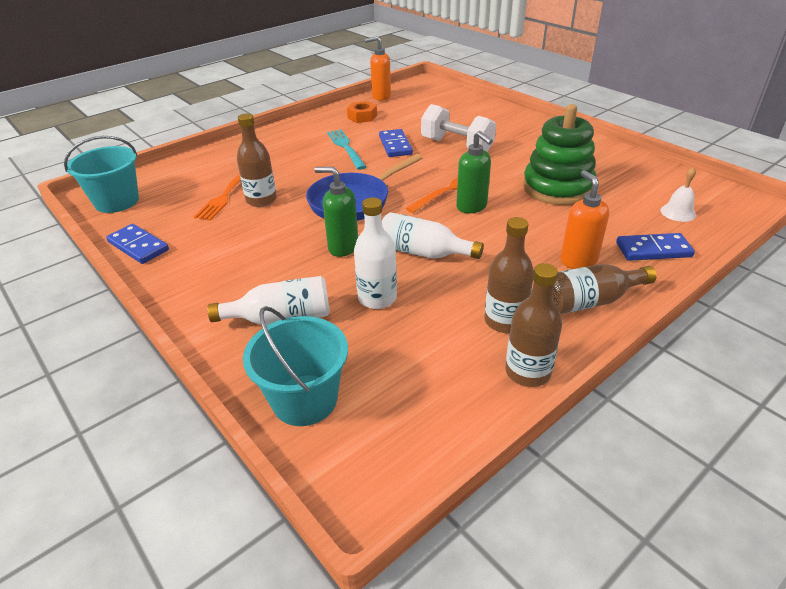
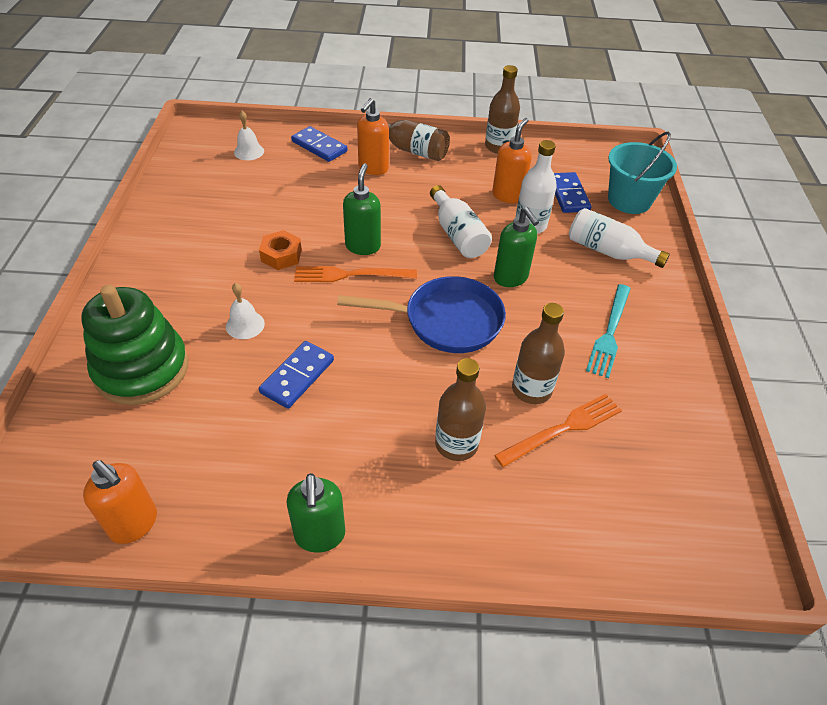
camera: 140 degrees left, 10 degrees up
(117, 201) = (706, 518): turquoise bucket -> none
(138, 246) = (697, 405): blue domino -> blue domino (568, 195)
(308, 122) = (320, 535): none -> green soap dispenser
(346, 147) = (351, 418): turquoise fork -> turquoise fork (609, 333)
(362, 117) = (240, 481): orange nut -> orange nut (281, 255)
(434, 314) = (507, 195): none -> orange soap dispenser
(457, 146) = (245, 325): white dumbbell -> white bell
(505, 321) = (473, 169): brown bottle -> brown bottle (456, 444)
(557, 188) = (272, 217): green stacking toy -> green stacking toy (142, 369)

